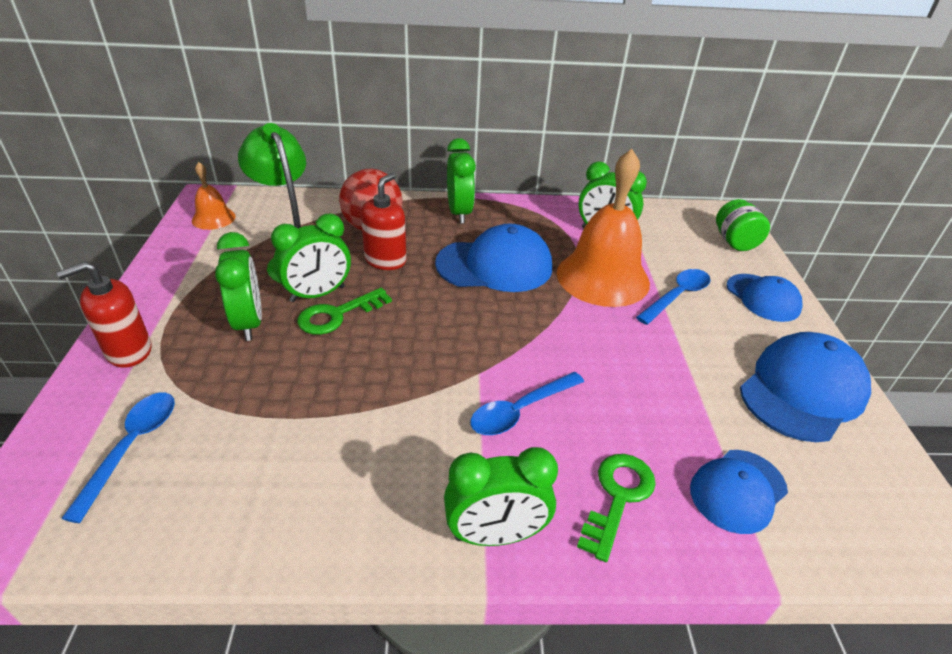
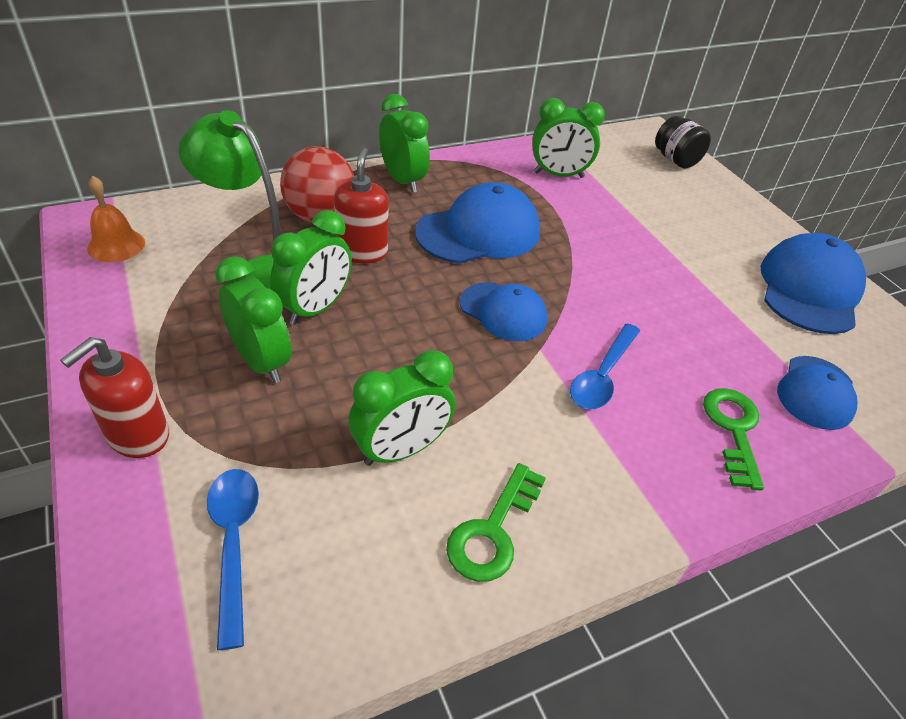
camera: 25 degrees left, 5 degrees up
(337, 315) = (355, 326): green key -> green key (493, 531)
(495, 535) = (660, 500): green clock -> green clock (401, 450)
(602, 277) = (587, 221): orange bell -> none
(677, 296) = (662, 225): blue spoon -> none
(735, 242) = (675, 160): green jar -> black jar
(763, 298) = (730, 210): blue cap -> blue cap (503, 312)

